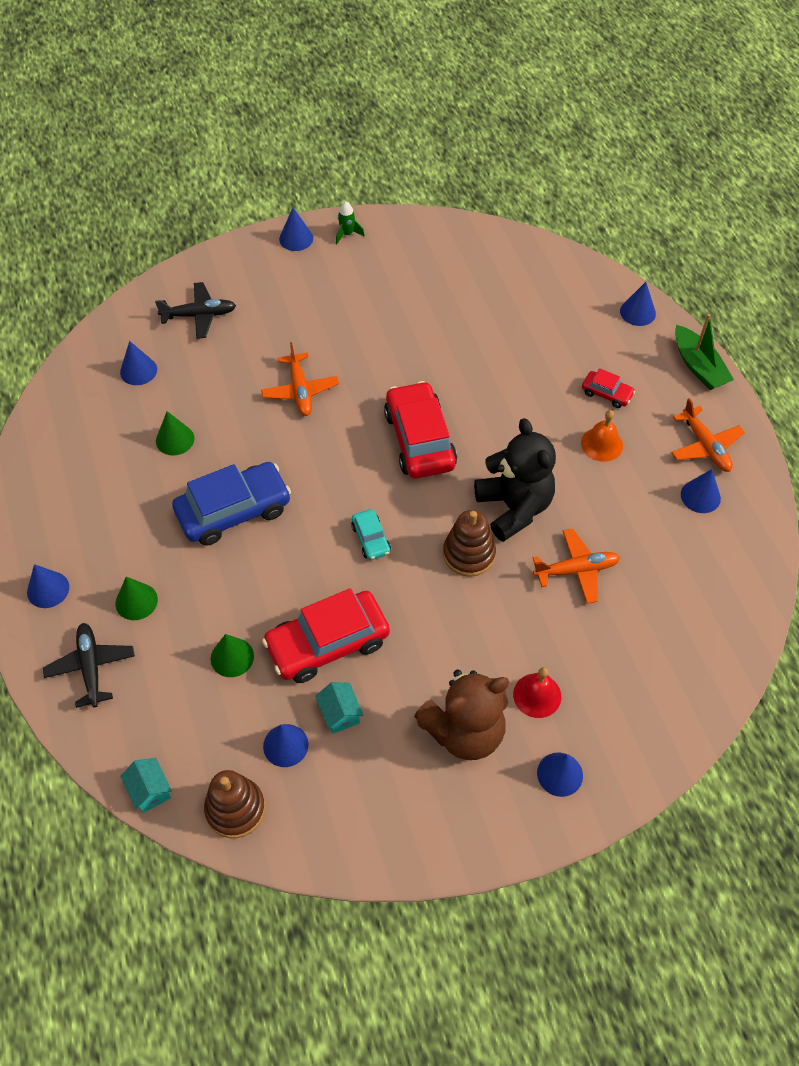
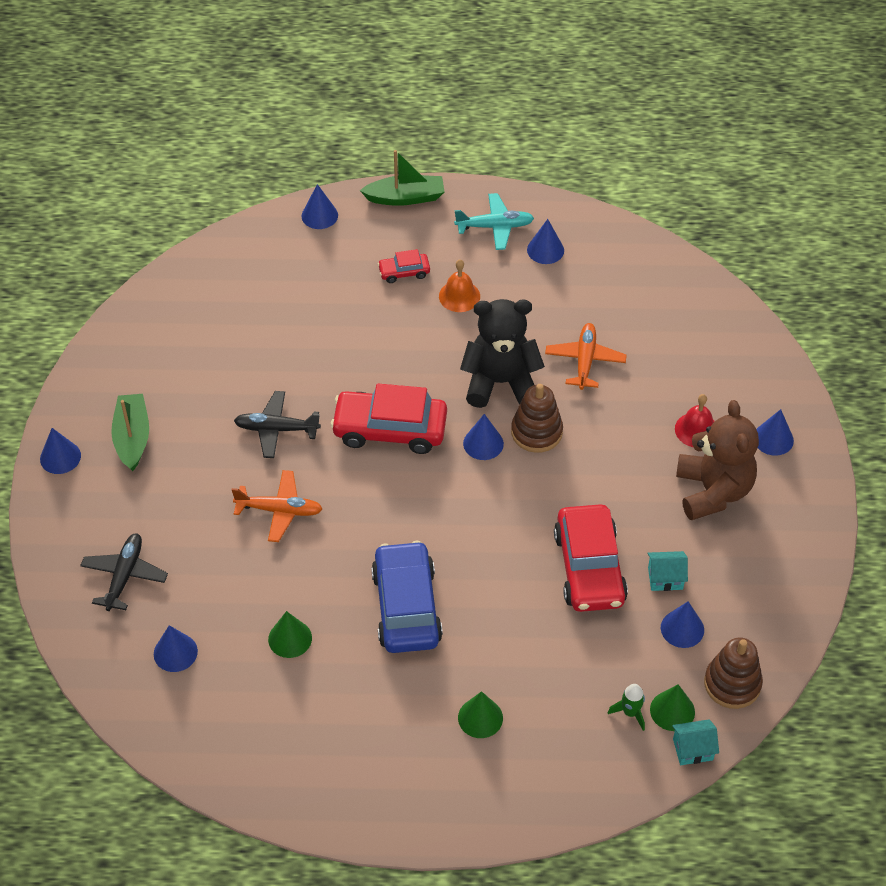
camera: 70 degrees left, 5 degrees down
(48, 589) = (433, 797): blue cone -> blue cone (483, 443)
(91, 667) = (542, 774): black plane -> black plane (276, 429)
(232, 657) = (575, 649): green cone -> green cone (672, 710)
(333, 273) = (132, 437): none -> green boat
(347, 234) = (81, 409): green rocket -> green rocket (630, 712)
(371, 539) = (488, 502): turquoise car -> none
(606, 393) = (404, 272): red car -> red car turned 150 degrees counterclockwise
(705, 446) = (495, 227): orange plane -> turquoise plane

